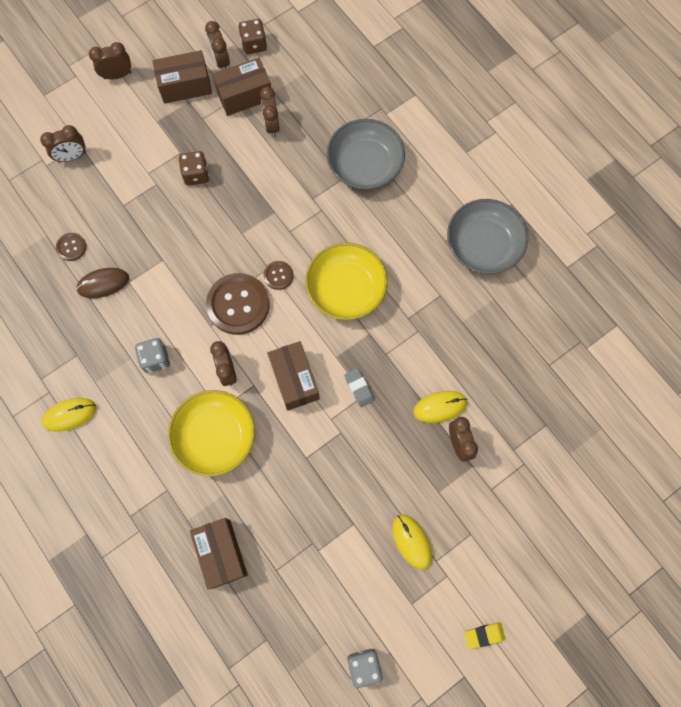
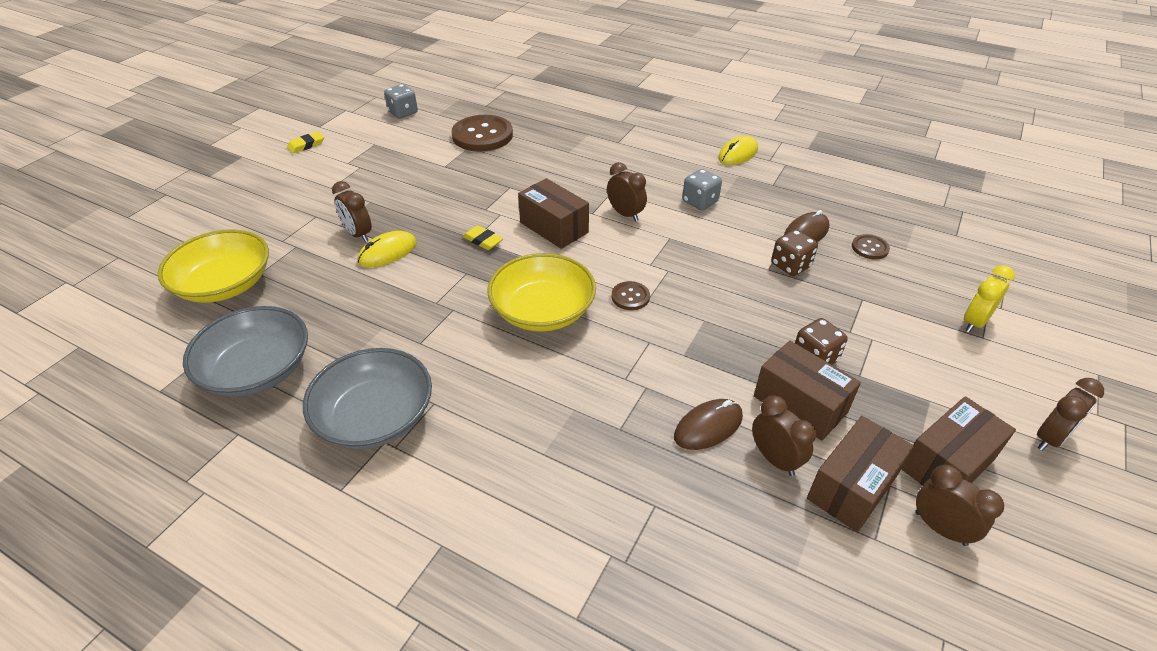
camera: 155 degrees right, 30 degrees down
(72, 156) = (974, 322): brown clock -> yellow clock
(215, 436) = (602, 176): yellow bowl -> yellow bowl (225, 284)
(221, 553) = (547, 127): brown box -> brown box (800, 404)
(238, 304) = (655, 260): brown button -> brown button (482, 135)
(254, 44) = (920, 585): brown dice -> brown dice (790, 265)
(294, 158) = (708, 427): none -> brown mouse
(359, 388) = (483, 240): grey eraser -> yellow eraser
(365, 165) = (599, 457): grey bowl -> grey bowl (257, 370)
(411, 541) = (386, 170): yellow mouse -> none

